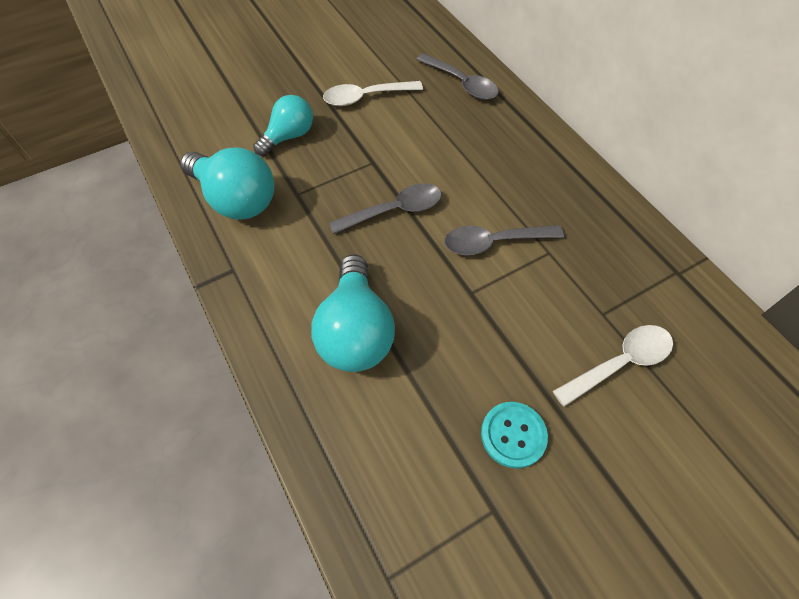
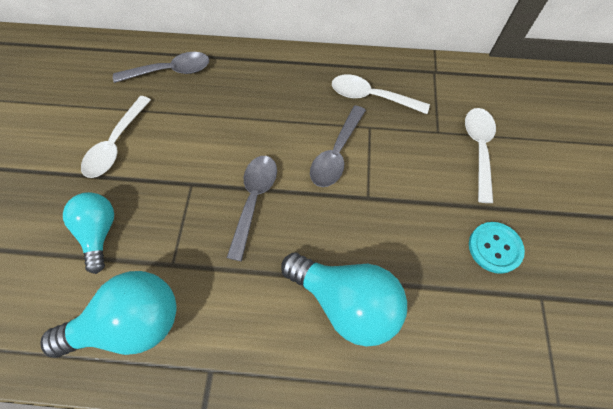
camera: 55 degrees left, 5 degrees up
(585, 235) = (371, 97): none -> white spoon

